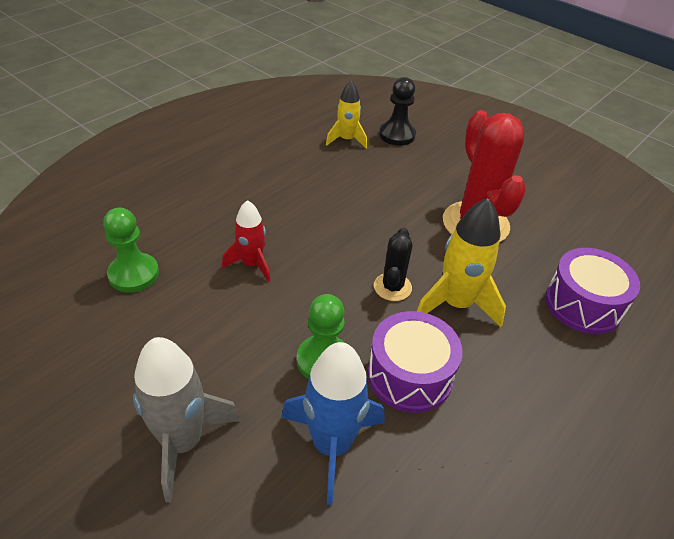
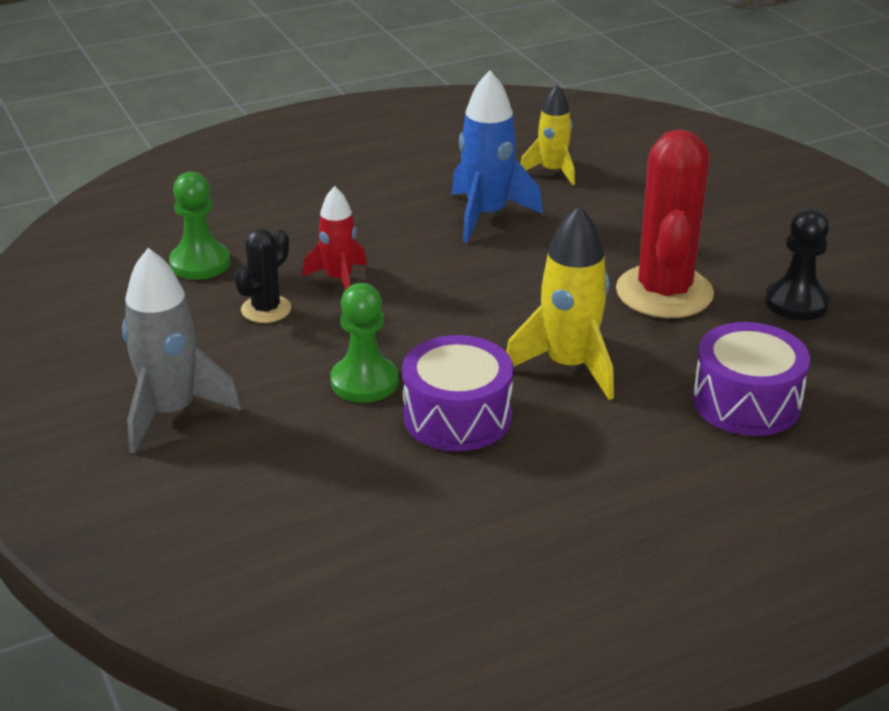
camera: 25 degrees right, 10 degrees down
(331, 445) = (324, 452): blue rocket -> blue rocket (487, 216)
(392, 287) = (498, 334): black cactus -> black cactus (266, 309)
(397, 135) = (630, 176): black pawn -> black pawn (796, 303)

